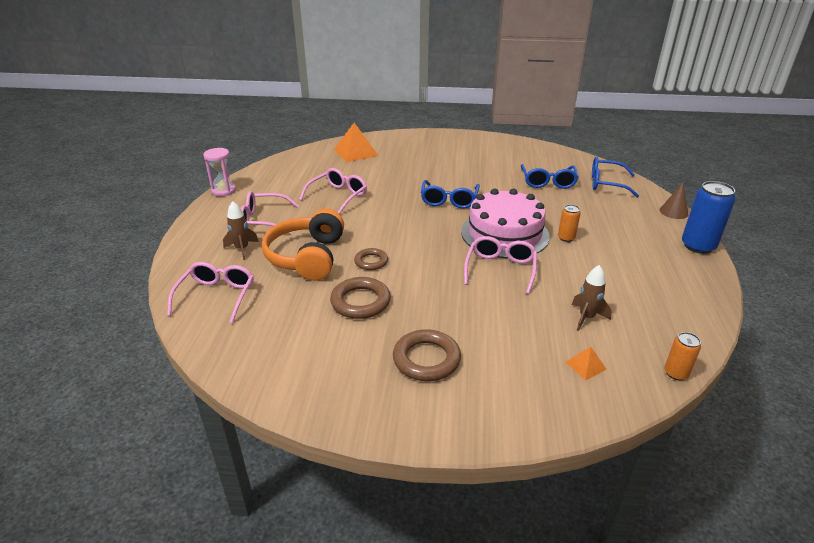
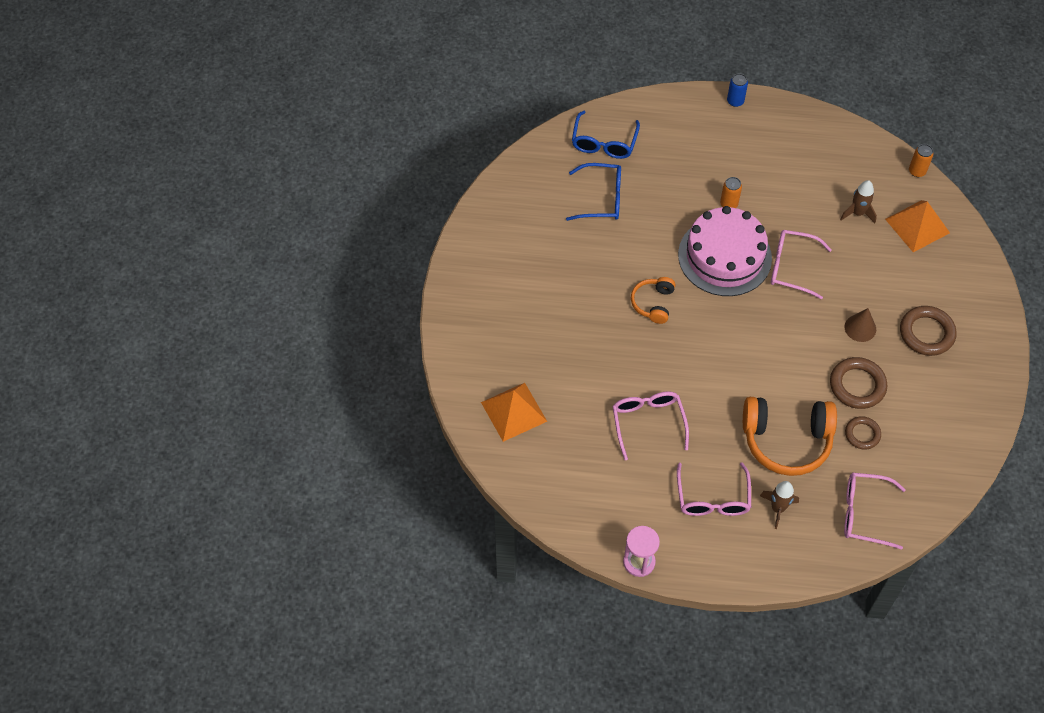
camera: 90 degrees left, 25 degrees up
(338, 196) = (648, 422): pink glasses -> pink glasses turned 45 degrees clockwise
(371, 261) = (789, 379): brown ring -> brown ring (862, 434)
(449, 200) = (653, 303): blue glasses -> orange headphones
(585, 365) = (917, 226): orange pyramid -> orange pyramid, size x2.06
(673, 212) = (668, 100): brown cone -> brown cone (860, 328)
(698, 246) = (735, 101): blue can -> blue can, size x0.54

